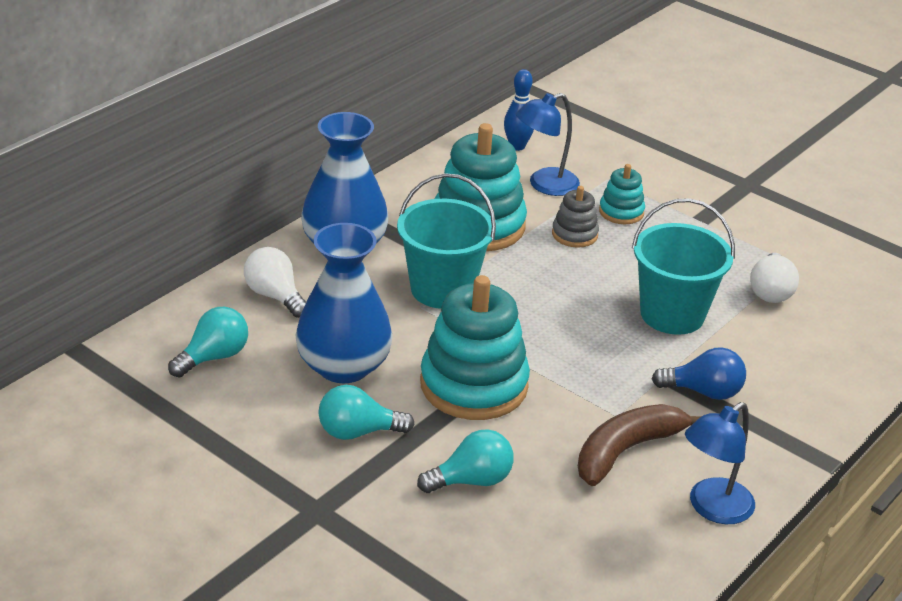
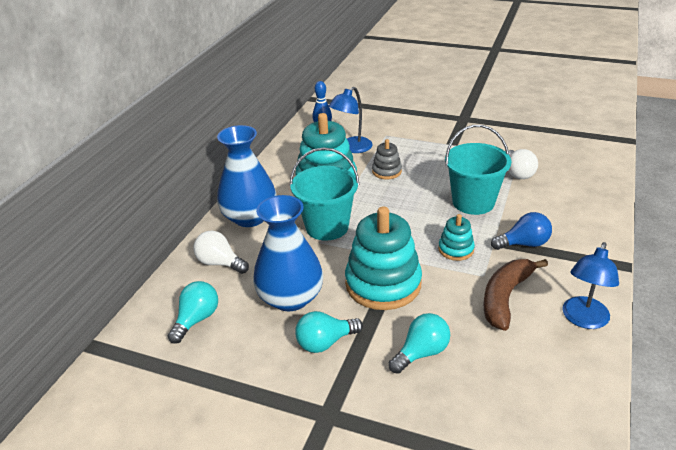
camera: 15 degrees left, 0 degrees up
(621, 212) = (405, 151): turquoise stacking toy -> turquoise stacking toy (456, 249)

